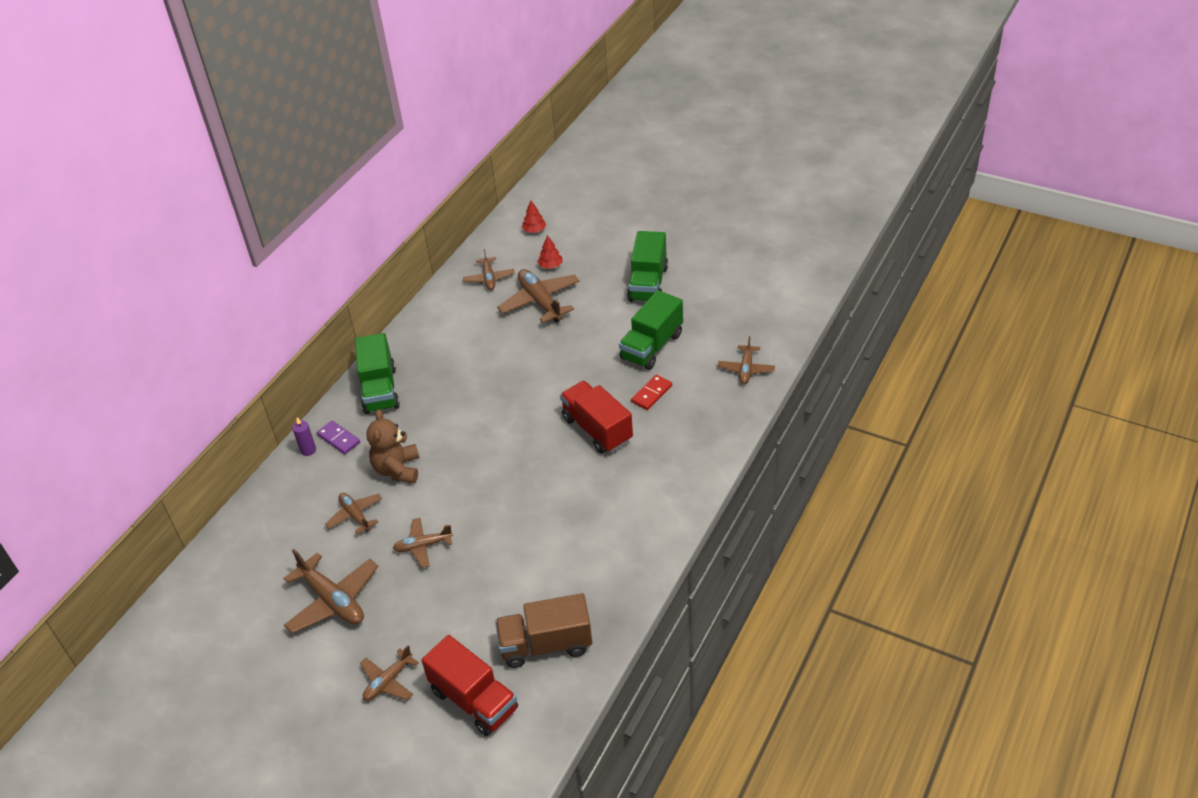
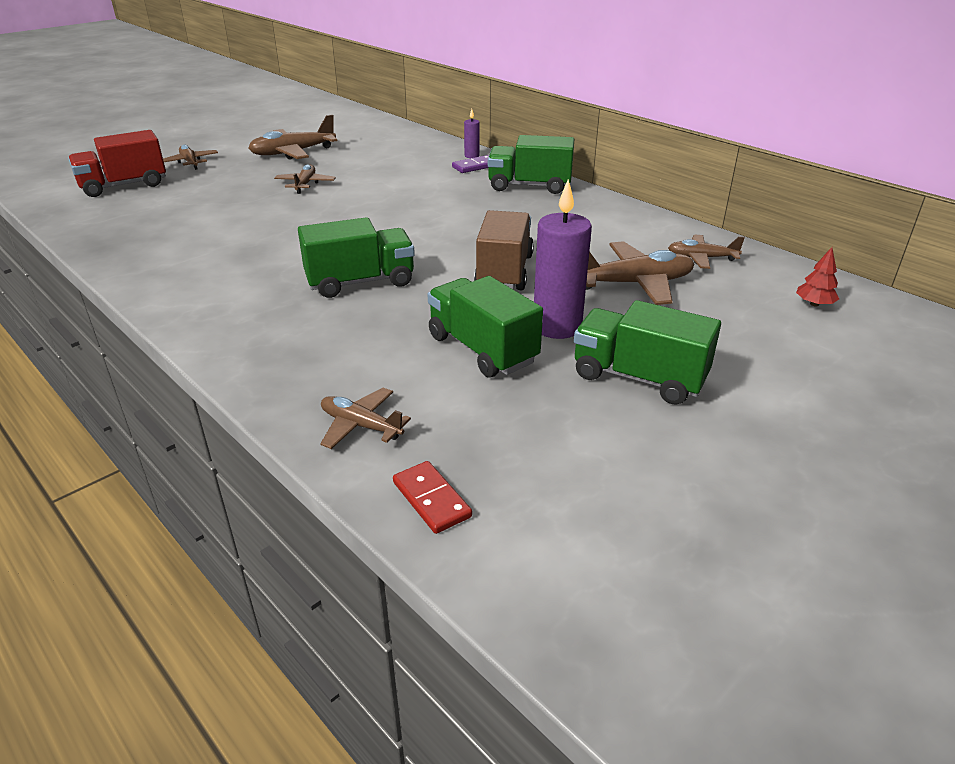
camera: 105 degrees right, 10 degrees down
(355, 515) = (373, 165): brown plane -> none
(397, 469) = (410, 183): brown teddy bear -> none
(546, 645) = (126, 216): brown truck -> brown truck (504, 272)
(551, 266) = (717, 303): red tree -> none
(597, 429) = (360, 282): red truck -> green truck
(611, 323) = (557, 326): none -> purple candle
(651, 394) = (385, 329): red domino -> red domino (431, 499)

